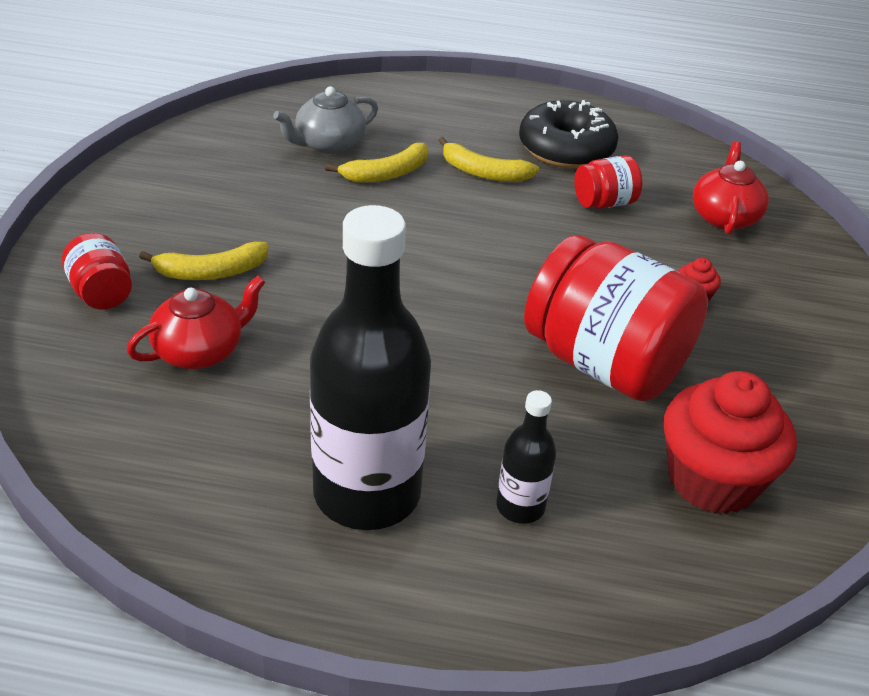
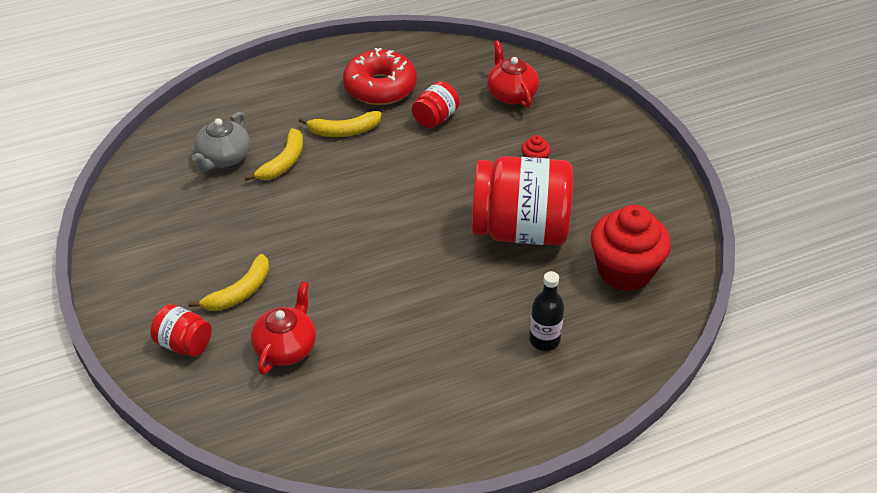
camera: 30 degrees left, 5 degrees up
(367, 493) = (461, 378): black bottle -> none
(566, 149) = (380, 87): black donut -> red donut

